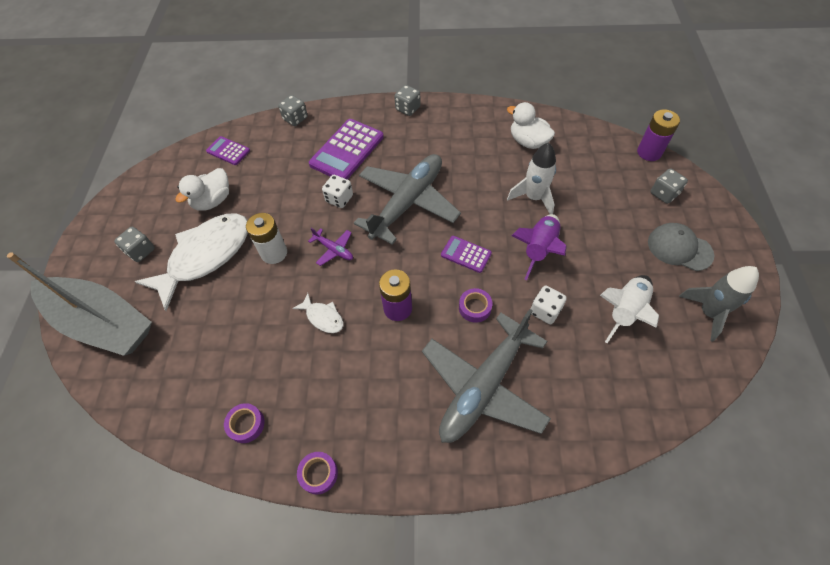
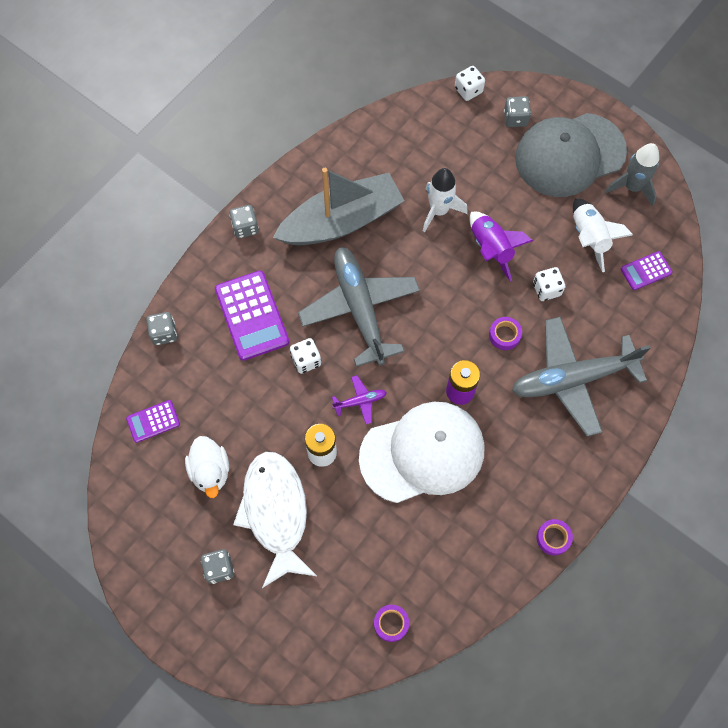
camera: 55 degrees left, 10 degrees up
(102, 323) = (279, 640): grey boat -> grey boat (341, 221)
(246, 424) = (474, 568): purple tape -> purple tape (391, 623)
(323, 317) = (422, 453): white fish -> white cap
(466, 254) = (451, 304): purple calculator -> purple calculator (646, 271)
(483, 386) = (572, 379): grey plane -> grey plane turned 90 degrees clockwise
(528, 142) = (377, 165): white duck -> none
(649, 152) = (468, 90): purple battery -> white dice
(679, 248) = (569, 155): grey cap -> grey cap, size x1.89

